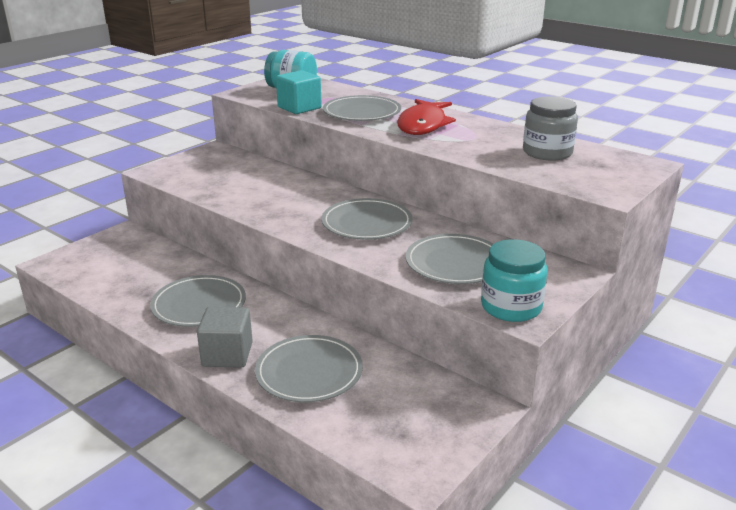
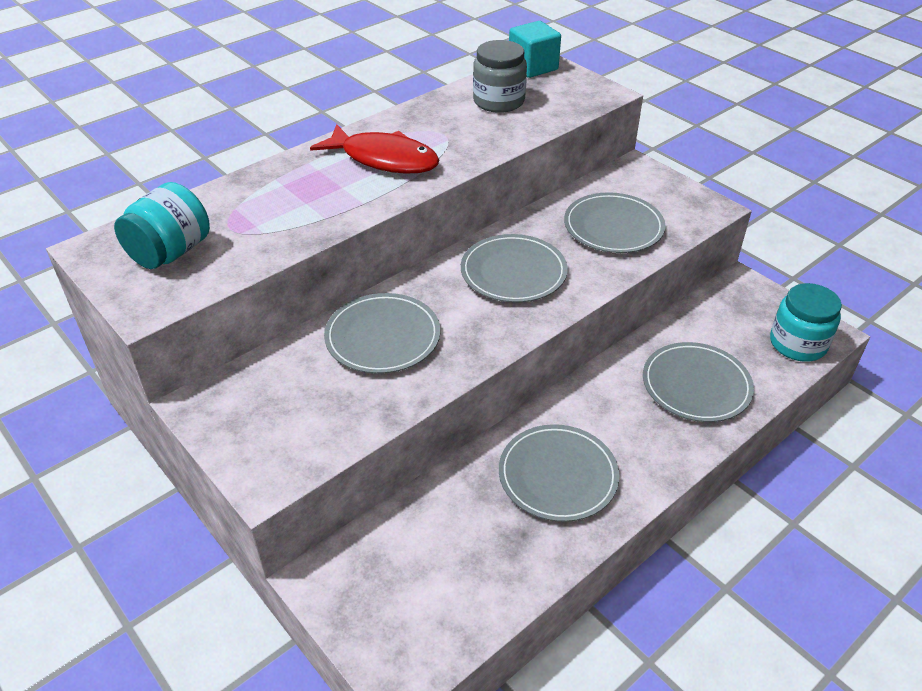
camera: 80 degrees left, 15 degrees up
(227, 355) = (665, 448): grey cube -> none
(299, 108) = (263, 250): turquoise cube -> turquoise cube (533, 67)
(362, 112) = (313, 198): grey plate -> grey plate (383, 337)
(511, 307) = (693, 211): turquoise jar -> turquoise jar (797, 344)

